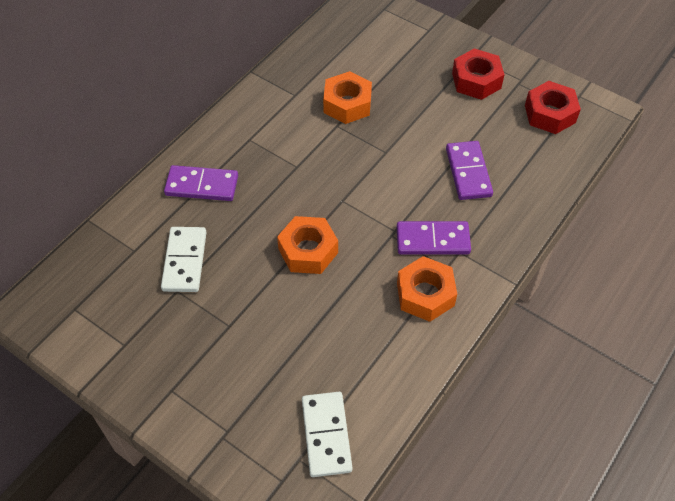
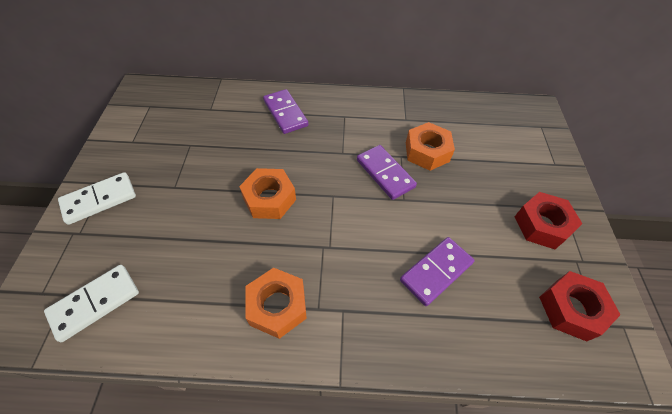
camera: 55 degrees right, 0 degrees up
(185, 261) = (216, 136): white domino -> white domino (99, 200)
(432, 240) = (340, 281): purple domino -> purple domino (385, 173)

